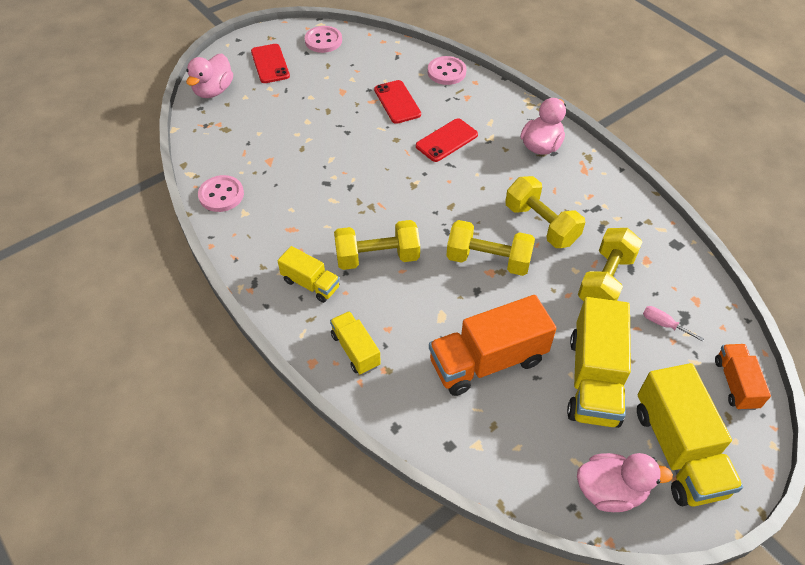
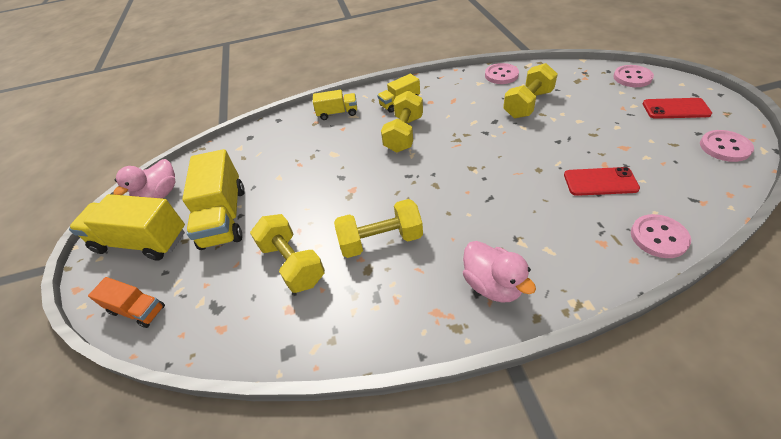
camera: 120 degrees right, 5 degrees down
(213, 91) = (632, 77): pink duck -> pink button
(447, 140) = (526, 204): red phone -> none
(487, 361) = (284, 166): orange truck -> none
(488, 260) = (364, 191): yellow dumbbell -> yellow dumbbell (528, 104)
(594, 379) = (224, 217): yellow truck -> yellow truck turned 135 degrees counterclockwise
(663, 324) = (223, 286): pink screwdriver -> none

